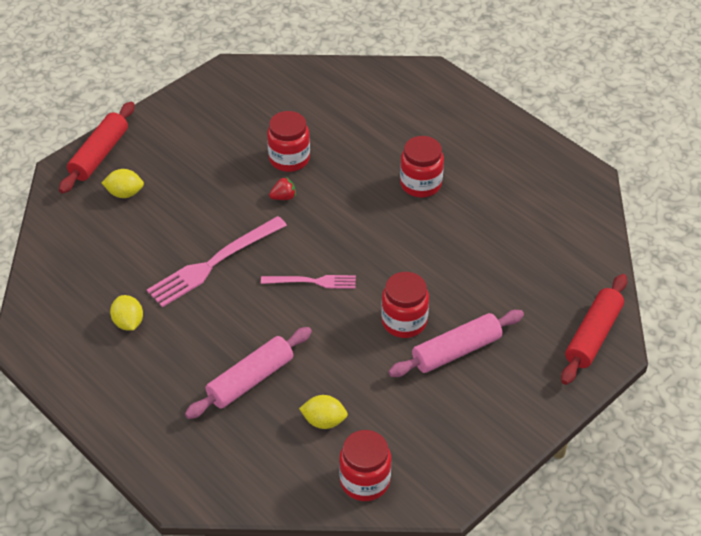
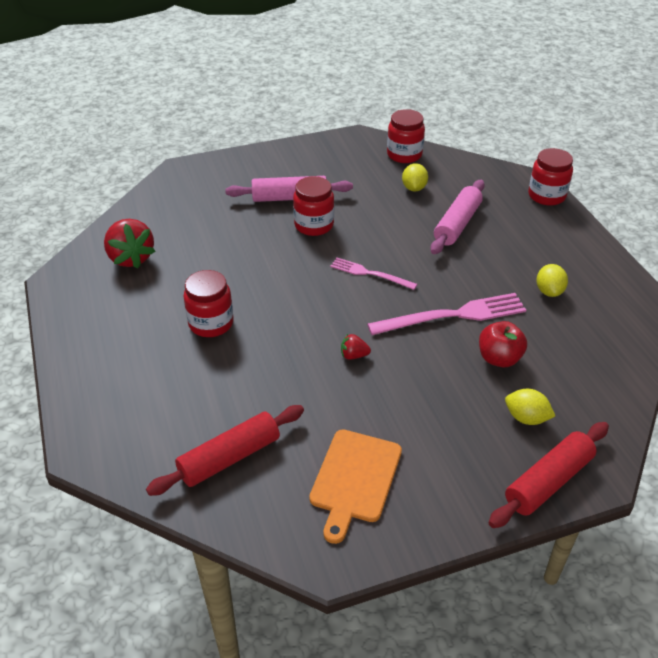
camera: 155 degrees left, 5 degrees down
(159, 235) = (499, 358): none -> red apple
(236, 114) = (355, 479): none -> orange cutting board
(250, 380) = (457, 224): pink rolling pin -> pink rolling pin turned 45 degrees counterclockwise
(289, 159) = (324, 395): red jar -> red jar (546, 196)
(324, 421) = (414, 188): yellow lemon -> yellow lemon turned 60 degrees clockwise
(548, 219) = (131, 258): none -> red strawberry
(593, 336) = (185, 179): red rolling pin -> red rolling pin (229, 458)

